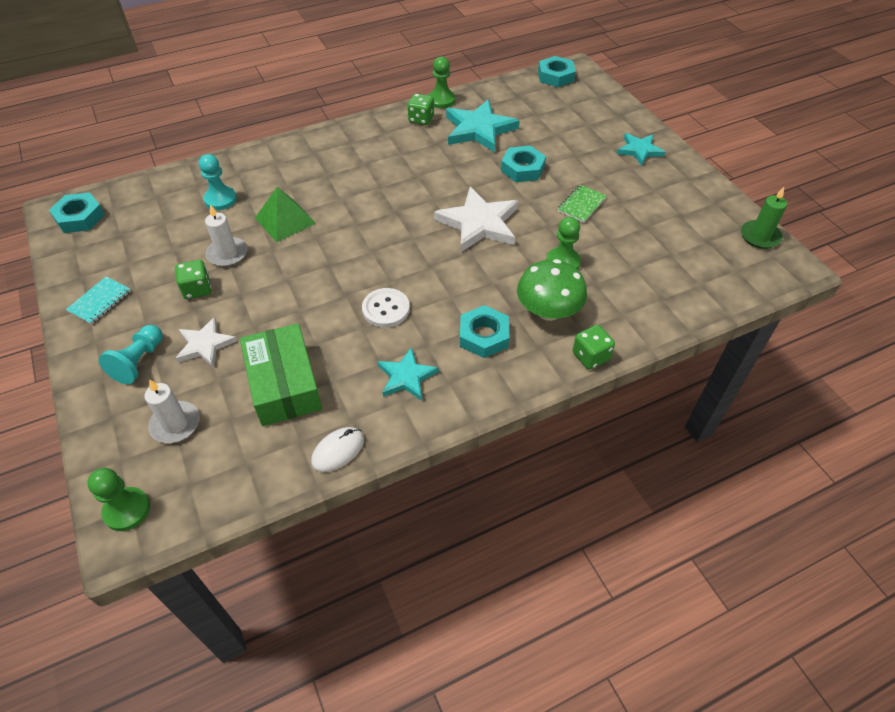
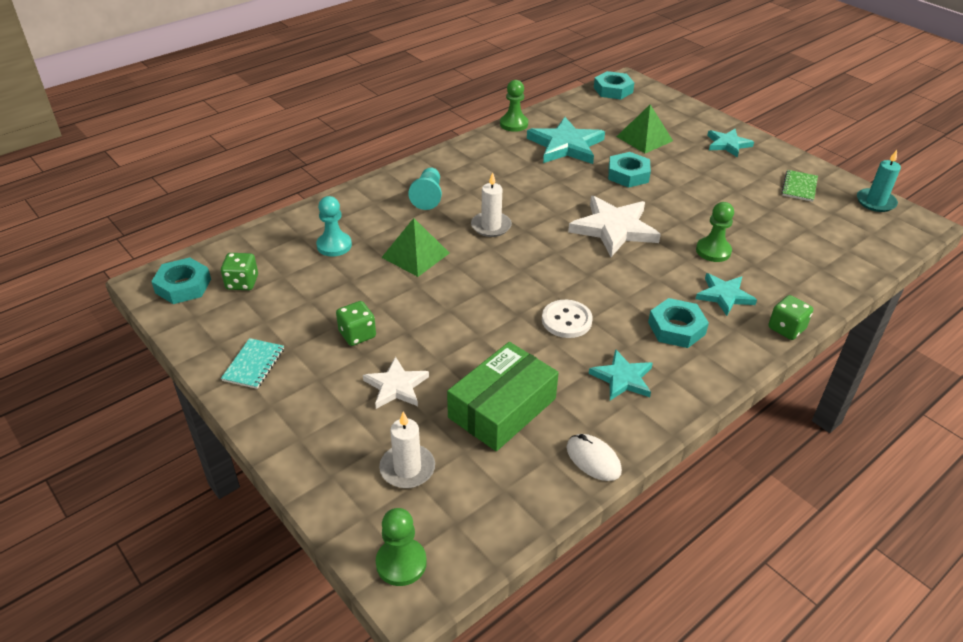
camera: 15 degrees left, 10 degrees down
(139, 361) = (332, 415): turquoise pawn -> turquoise pawn (428, 196)
(227, 254) = (371, 296): white candle -> white candle (491, 226)
(284, 384) = (502, 408): green box -> green box turned 75 degrees clockwise
(338, 451) = (593, 459): white mouse -> white mouse turned 75 degrees counterclockwise
(421, 119) = (503, 143): green dice -> green dice (242, 283)
(548, 311) = (724, 296): green mushroom -> turquoise star
(559, 132) = (644, 138): none -> green pyramid
(581, 205) = (701, 198): green notebook -> green notebook (799, 187)
(760, 236) = (875, 202): green candle -> turquoise candle

